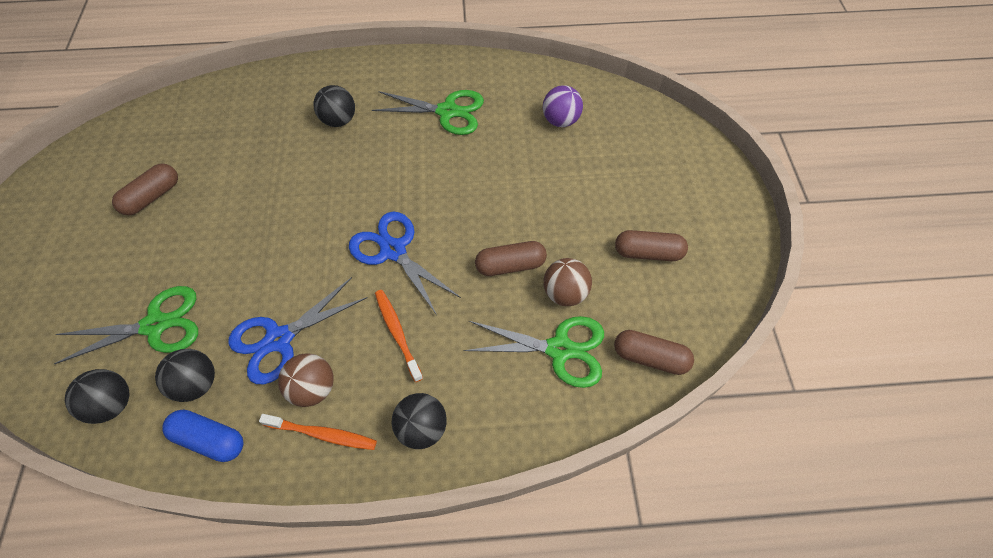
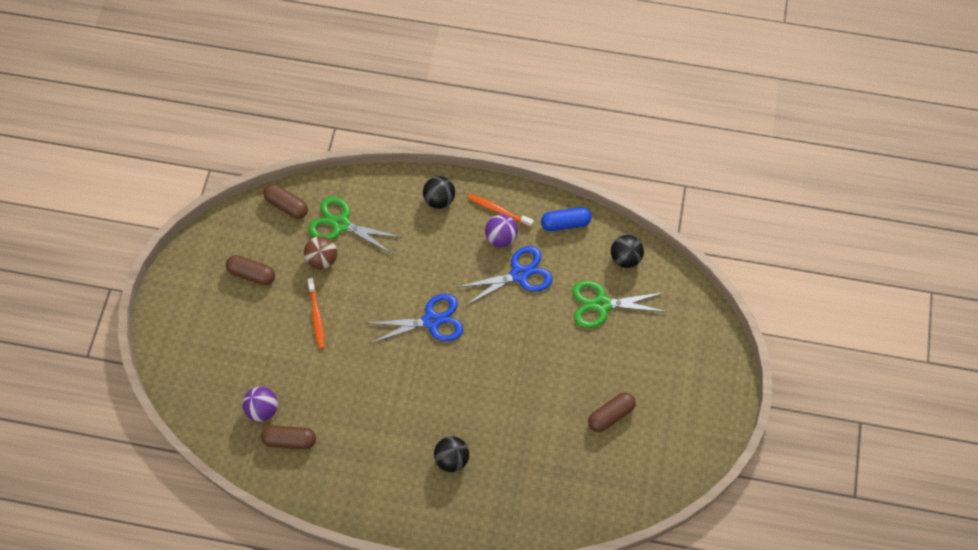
camera: 165 degrees left, 5 degrees up
(197, 384) = (573, 258): black ball -> none
(210, 439) = (565, 223): blue capsule -> blue capsule turned 45 degrees counterclockwise
(313, 388) = (501, 238): brown ball -> purple ball
(393, 250) = (431, 321): blue scissors -> blue scissors turned 75 degrees counterclockwise
(397, 333) = (441, 259): orange toothbrush -> orange toothbrush (316, 316)
(447, 111) = (355, 445): green scissors -> none
(510, 265) = (352, 288): brown capsule -> brown capsule (290, 440)

